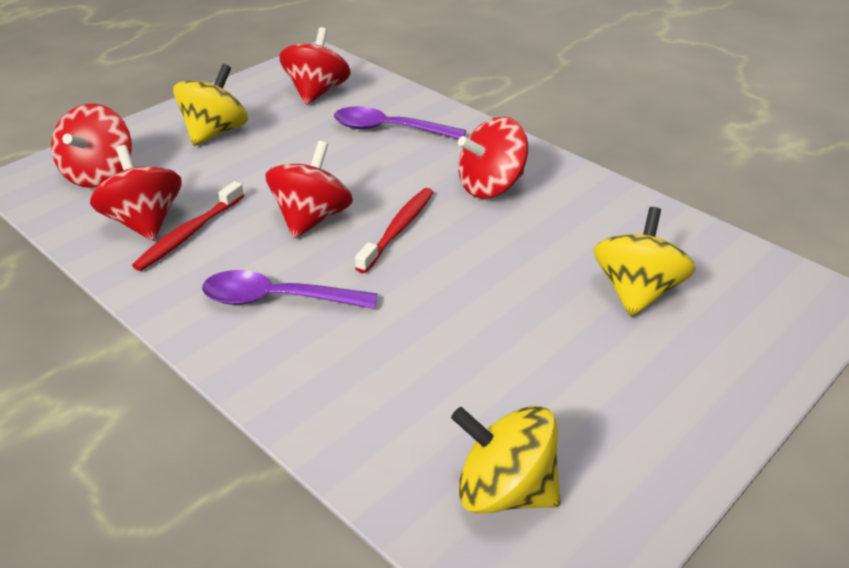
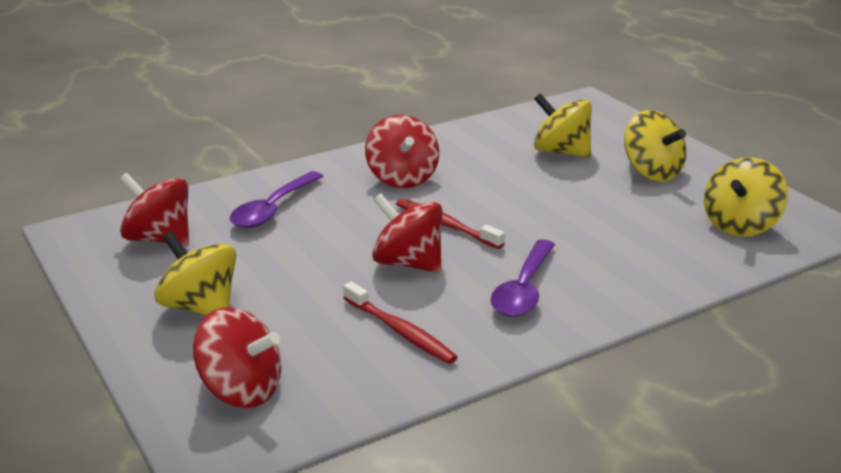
camera: 75 degrees left, 10 degrees down
(144, 222) = (364, 358): red spinning top -> none
(627, 383) = (651, 172): none -> yellow spinning top

